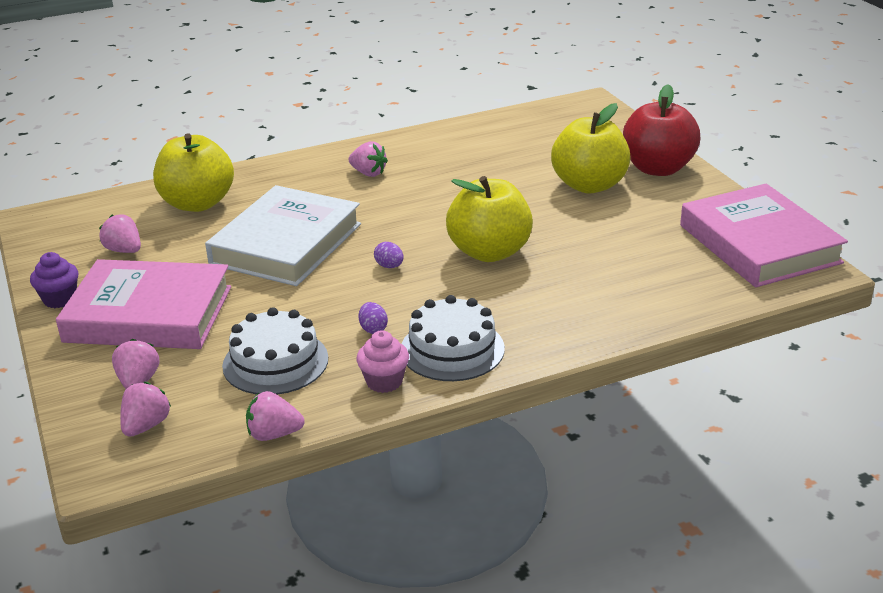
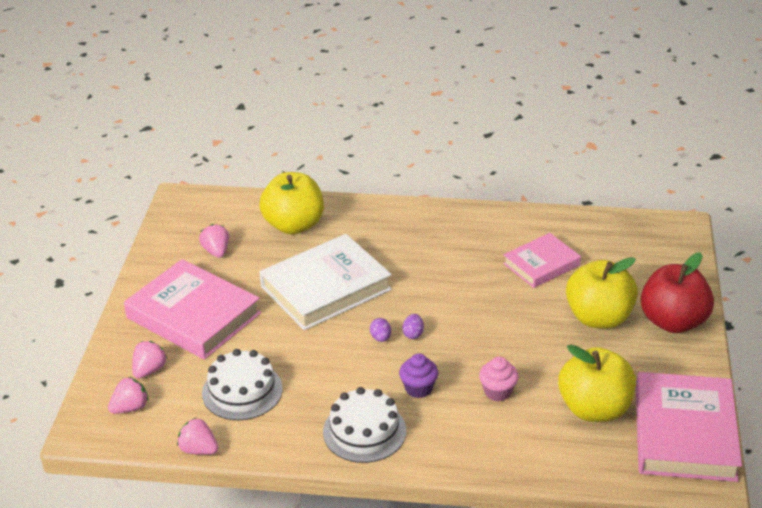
camera: 30 degrees right, 5 degrees up
(60, 299) = (149, 279): purple cupcake -> purple cupcake (418, 389)
(368, 173) = (436, 240): pink strawberry -> none
(373, 329) = (325, 390): purple egg -> purple egg (413, 334)
(384, 382) = (298, 438): pink cupcake -> pink cupcake (497, 392)
(489, 252) = (463, 354): yellow apple -> yellow apple (594, 409)
(493, 162) = (541, 264): none -> pink book

